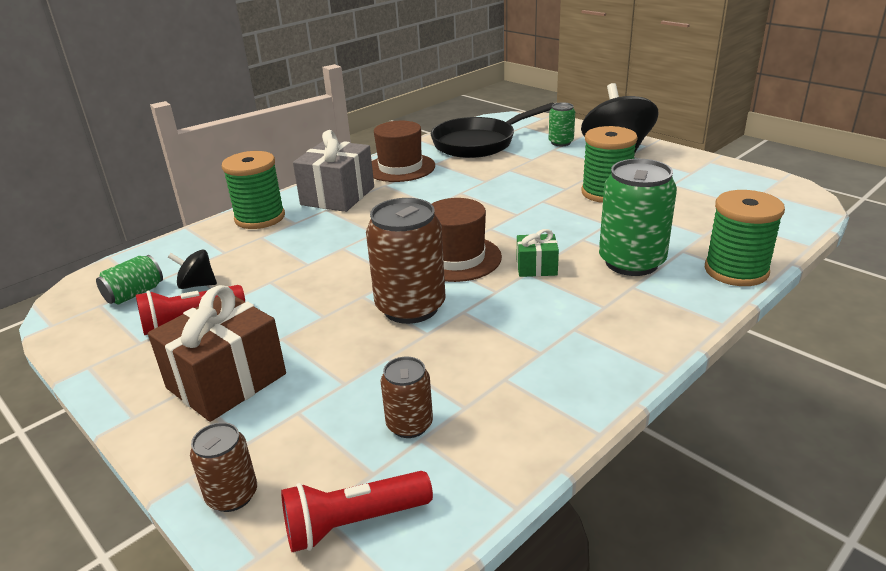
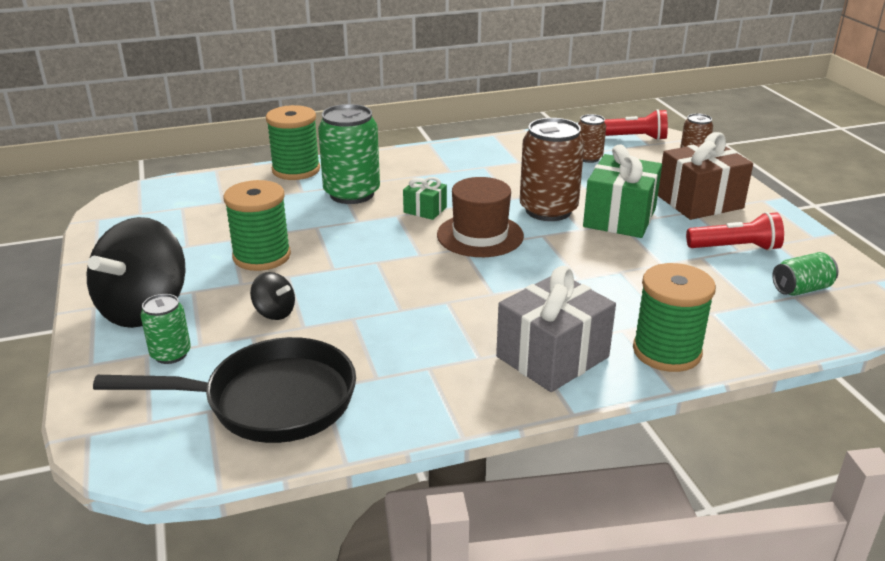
camera: 155 degrees left, 0 degrees up
(197, 285) = (736, 280): black spinning top -> black spinning top (274, 312)
(325, 322) = (619, 218): none -> green gift
(400, 168) = (433, 385): brown hat -> none

